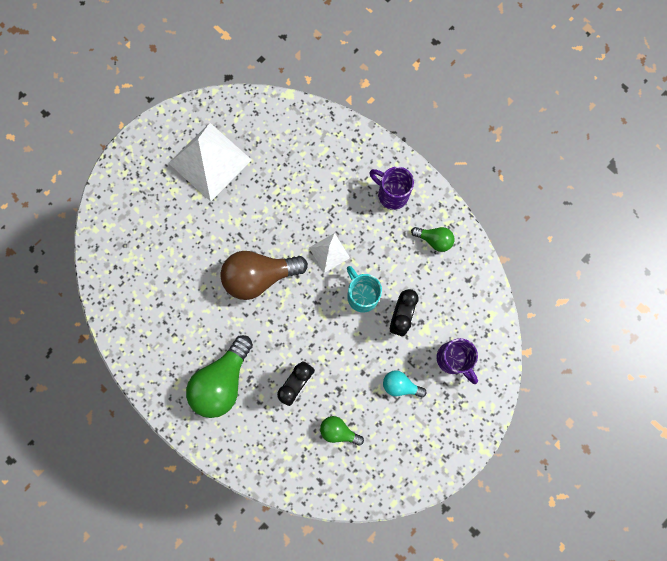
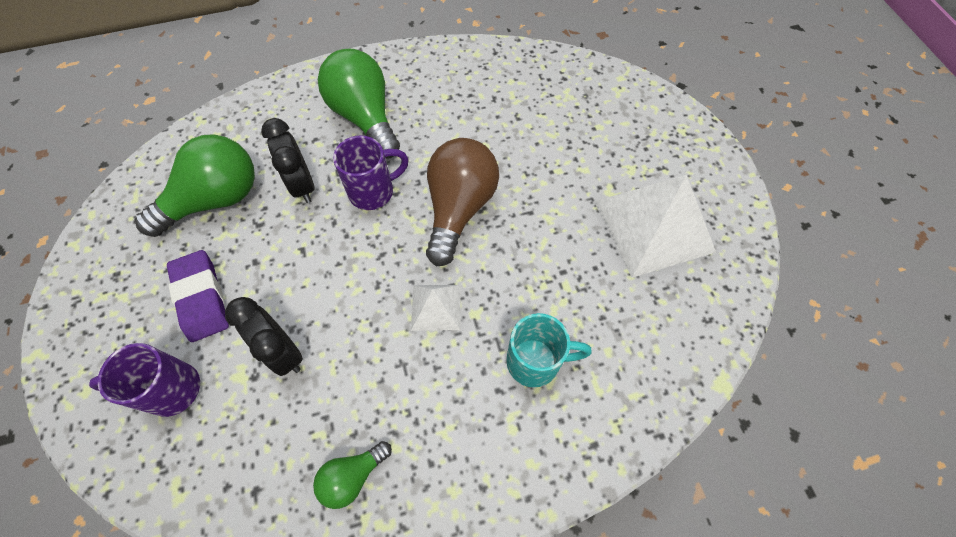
camera: 120 degrees right, 15 degrees down
(338, 431) = (215, 200): green light bulb -> green light bulb, size x1.94
(362, 295) = (349, 317): turquoise mug -> turquoise mug (535, 361)
(391, 194) = (468, 452): purple mug -> purple mug (373, 191)
(400, 385) = (201, 298): turquoise light bulb -> purple eraser

